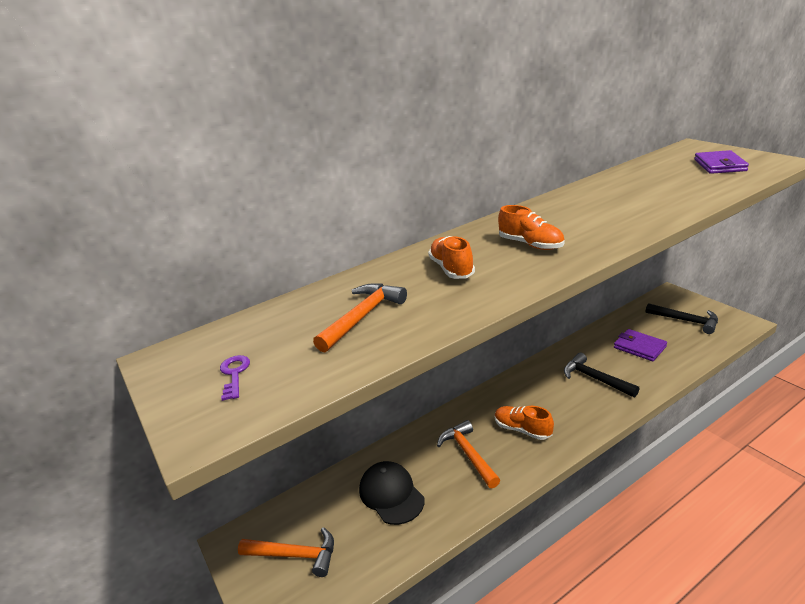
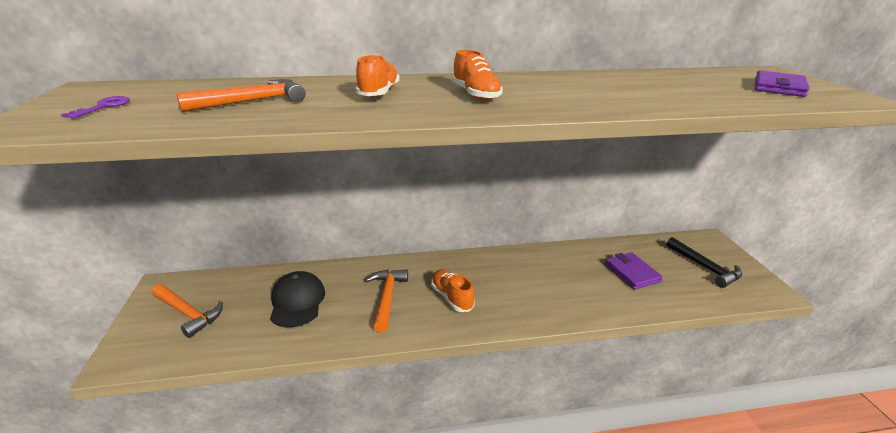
camera: 20 degrees right, 0 degrees up
(595, 378) = (560, 283): black hammer -> none

